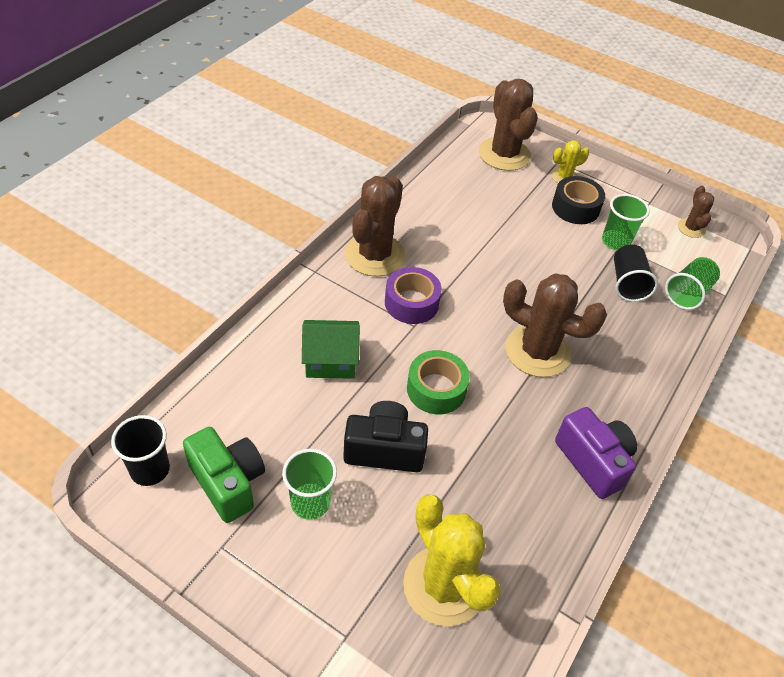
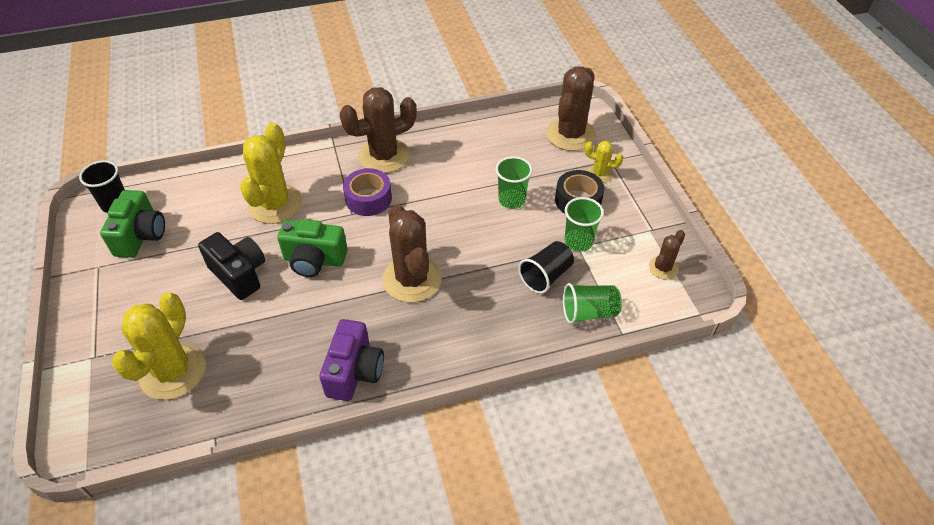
camera: 45 degrees right, 0 degrees up
(310, 502) = (165, 275): green cup -> green cup (511, 200)
(330, 361) = (275, 204): green house -> yellow cactus
(436, 389) = (314, 260): green tape -> green camera

